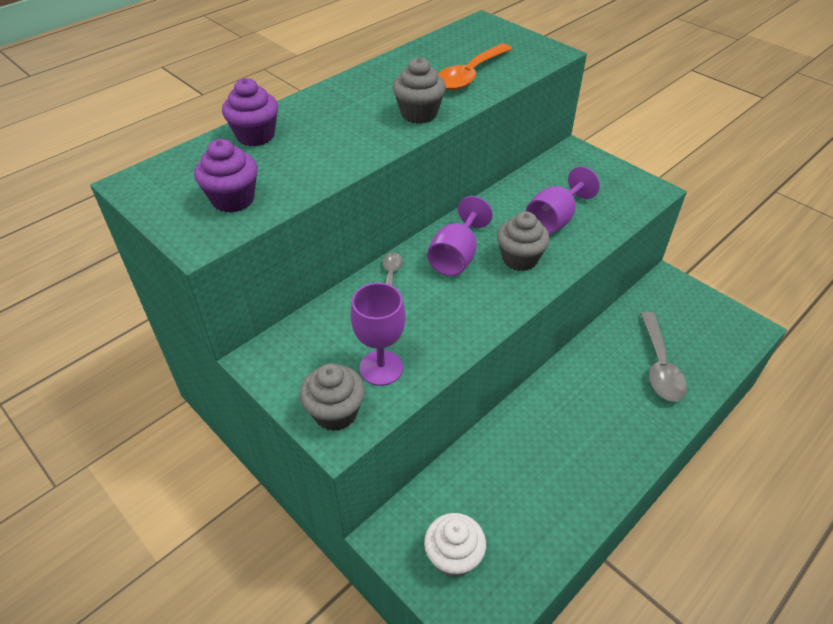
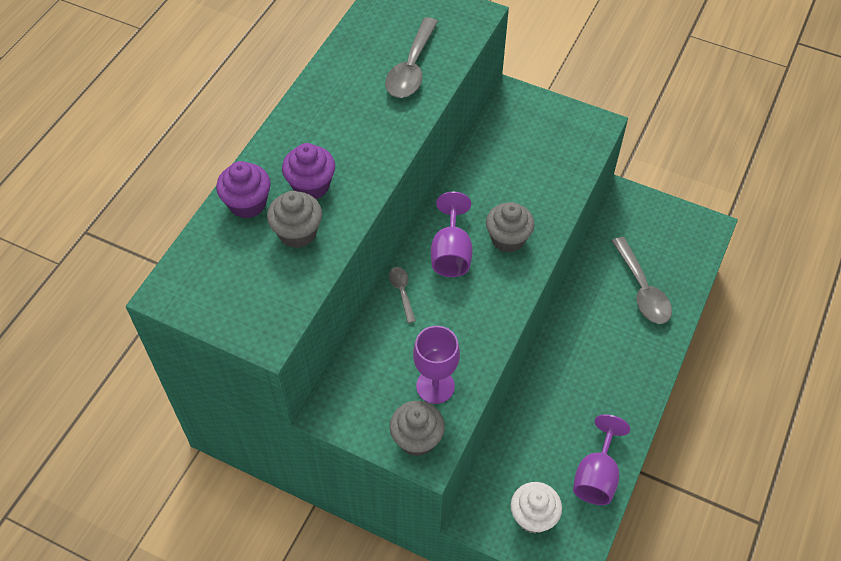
camera: 20 degrees left, 10 degrees up
(233, 199) = (271, 284): purple cupcake -> purple cupcake (311, 186)
(419, 114) = (386, 133): grey cupcake -> grey cupcake (297, 233)
(470, 75) = (411, 68): orange spoon -> grey spoon
(555, 219) = (523, 185): purple goblet -> purple goblet (596, 476)

